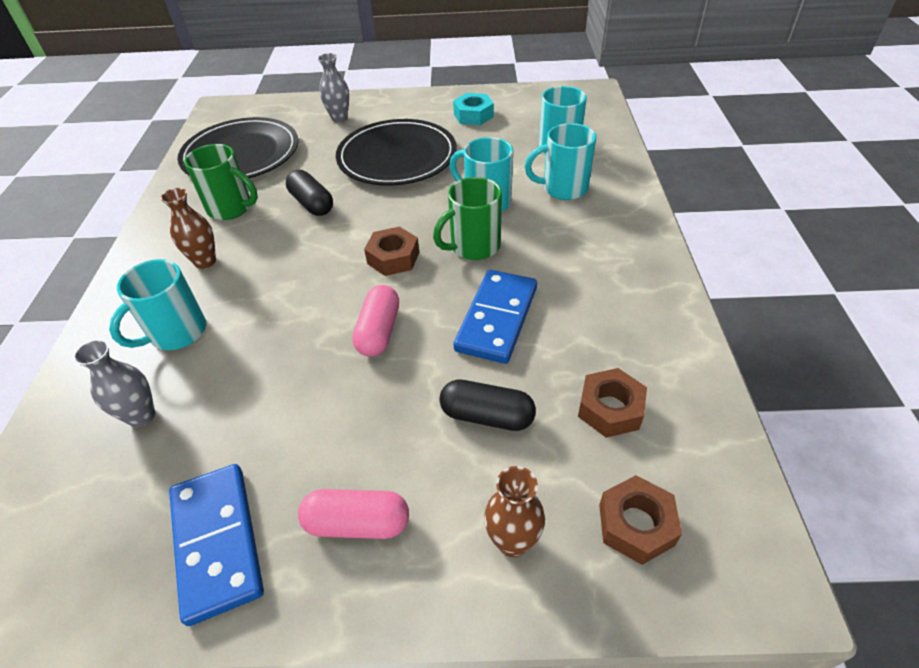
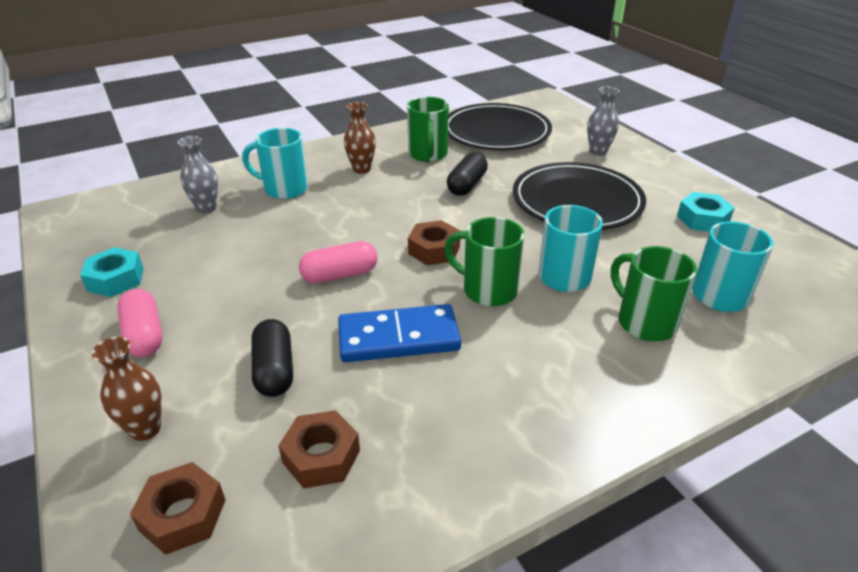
camera: 60 degrees right, 10 degrees down
(217, 542) = (116, 279): blue domino -> turquoise nut
(563, 188) = (644, 322): turquoise mug -> green mug

